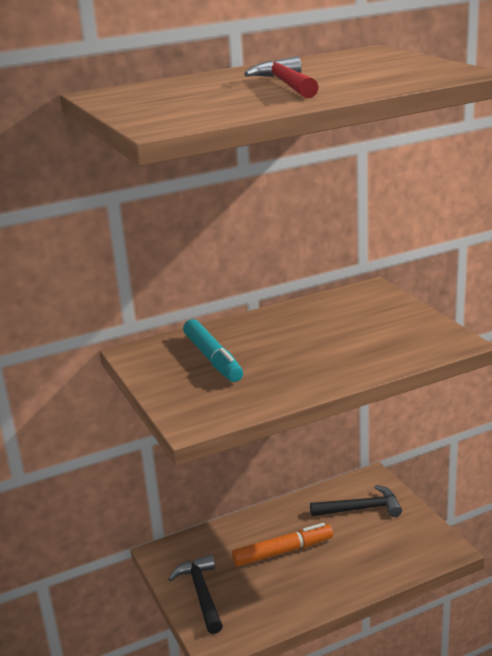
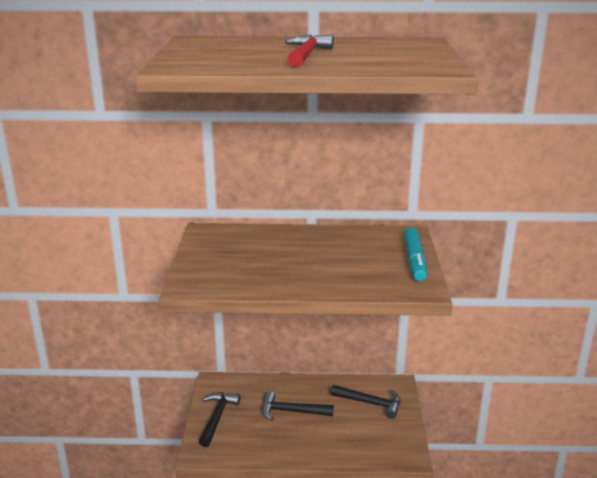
camera: 25 degrees right, 0 degrees up
(212, 359) = (246, 249): turquoise marker -> turquoise marker (414, 260)
(283, 551) = (291, 411): orange marker -> black hammer

